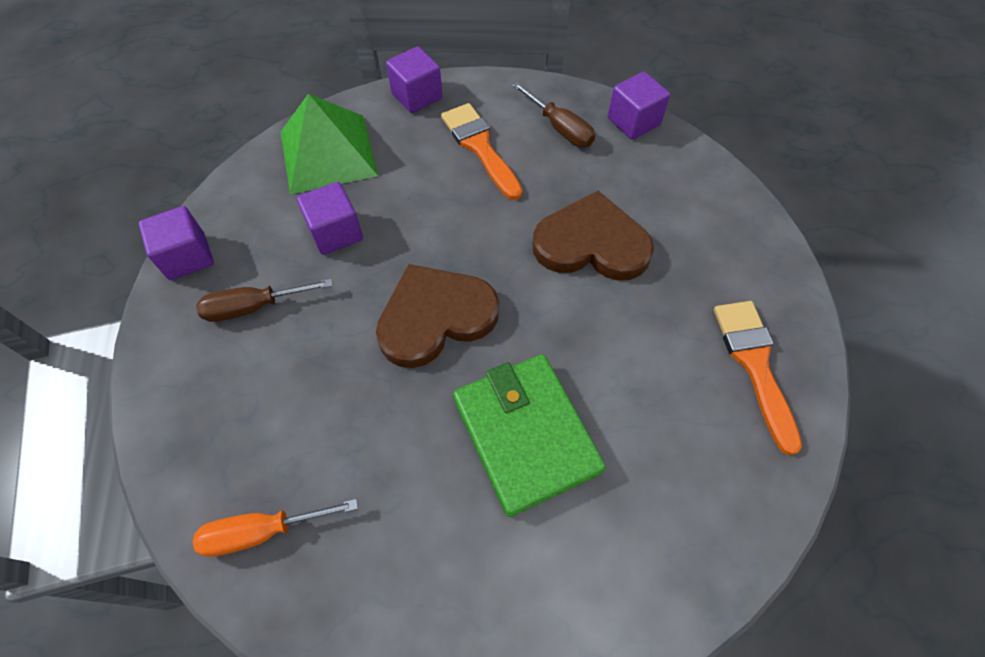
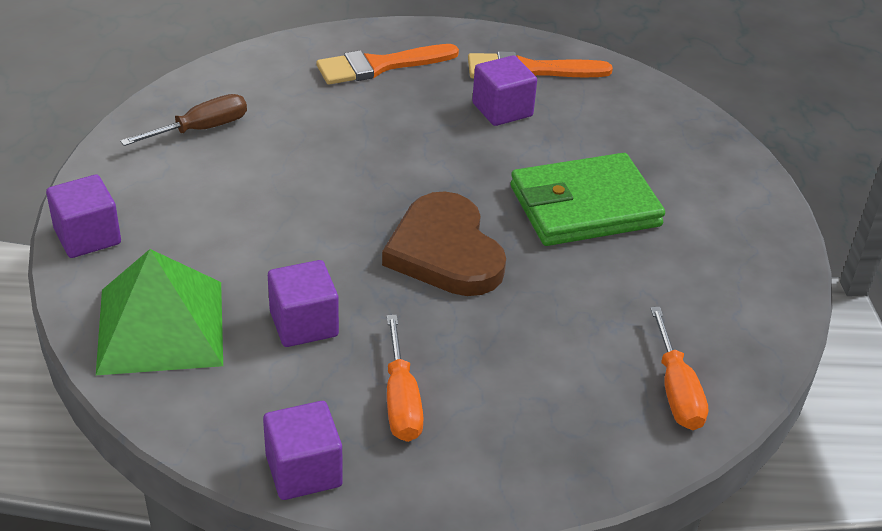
camera: 85 degrees left, 20 degrees down
(254, 307) = (401, 400): brown screwdriver -> orange screwdriver
(480, 147) = (206, 193): orange brush -> orange brush (379, 66)
(591, 243) = (375, 134): brown heart -> none
(633, 121) = (213, 78): purple cube -> purple cube (502, 110)

